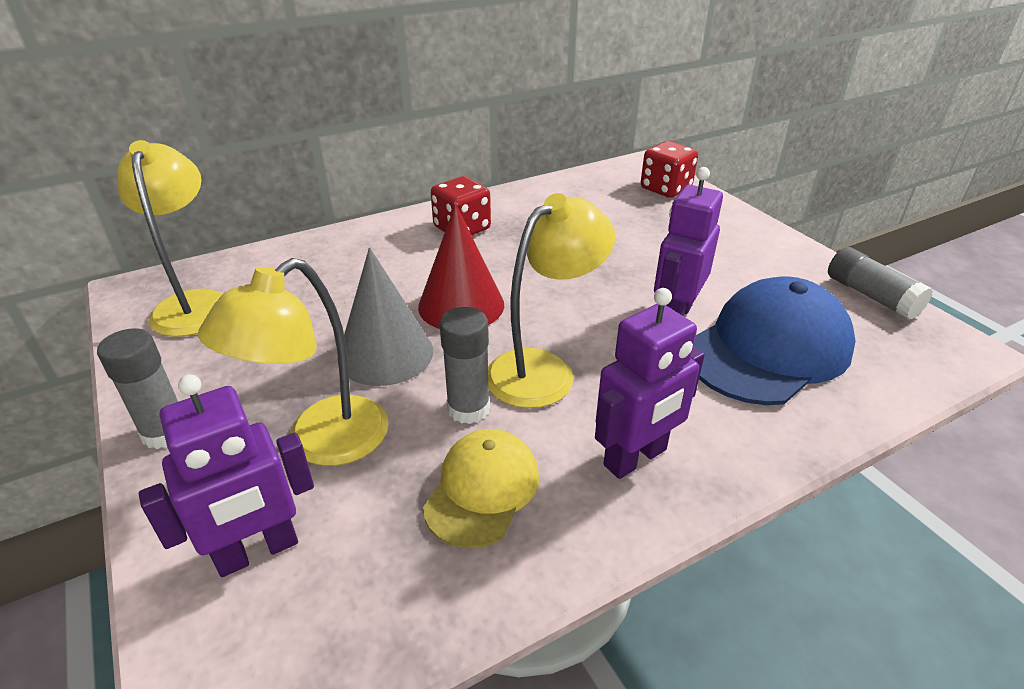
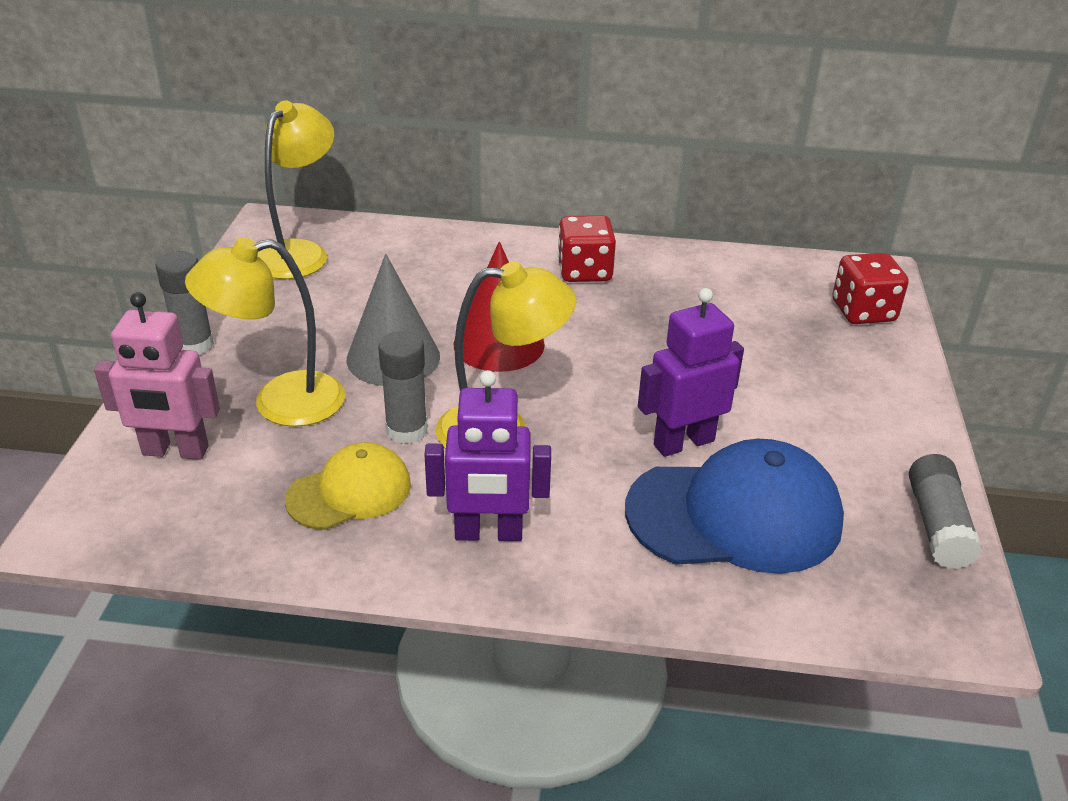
camera: 35 degrees right, 0 degrees up
(257, 551) = (175, 451): purple robot -> pink robot

